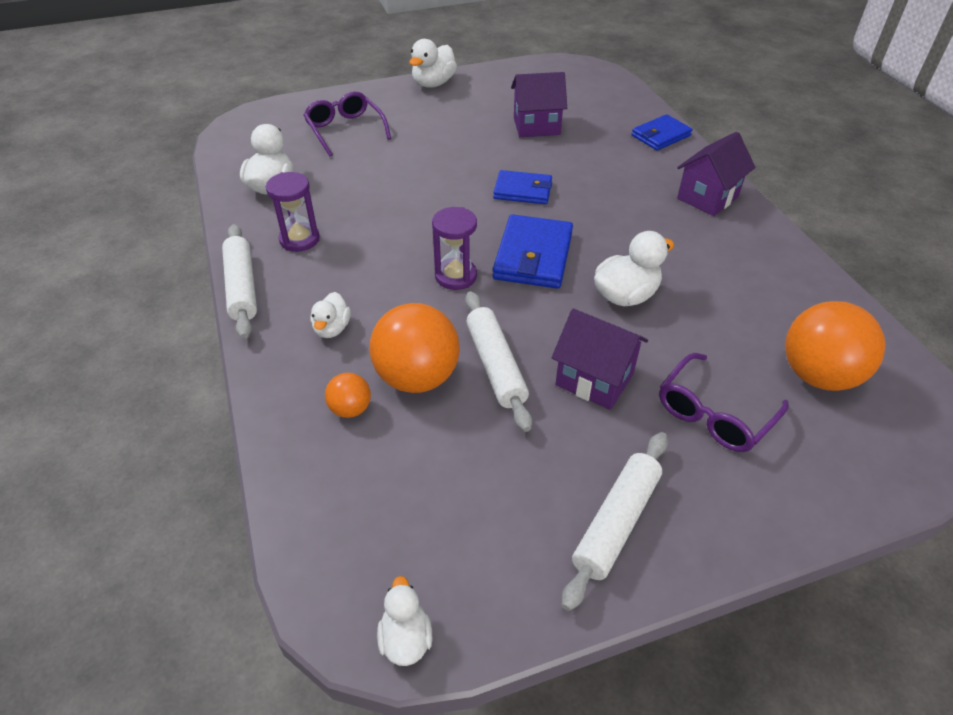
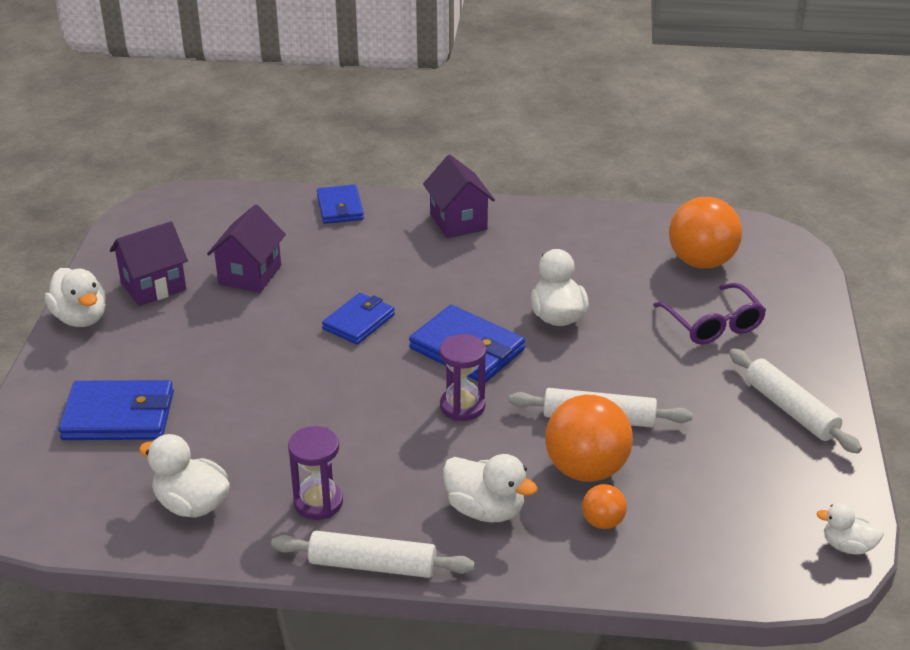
camera: 65 degrees left, 10 degrees down
(332, 329) = (485, 510): white duck -> white duck, size x1.59
(345, 130) = (118, 416): purple glasses -> blue wallet
(594, 379) = (646, 369): purple house -> purple house (153, 286)

